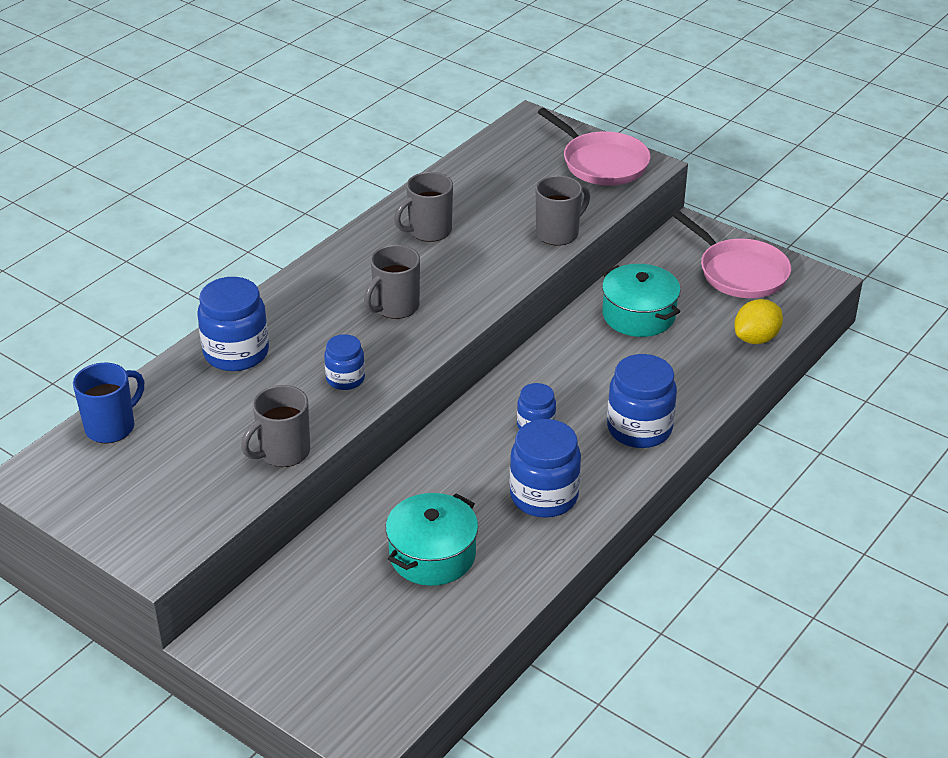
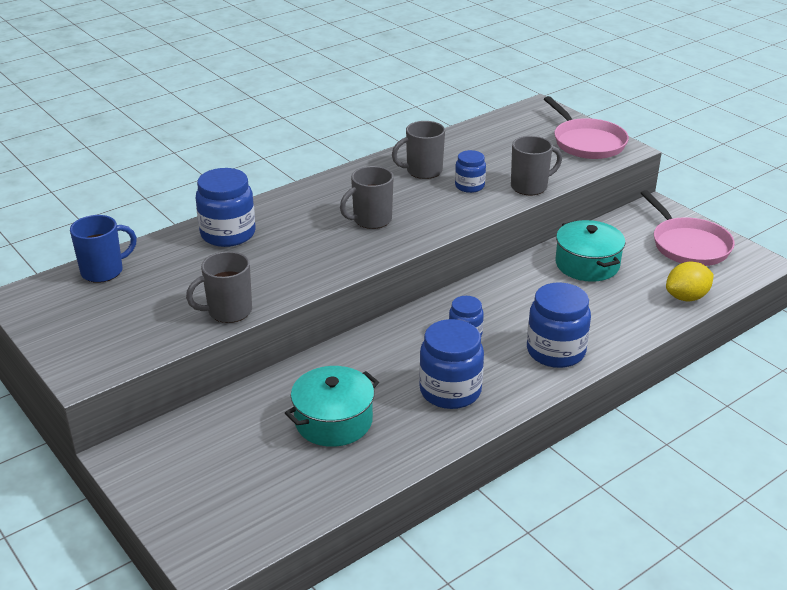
camera: 15 degrees right, 5 degrees down
(345, 379) = (306, 265): blue jar -> blue jar (469, 186)

